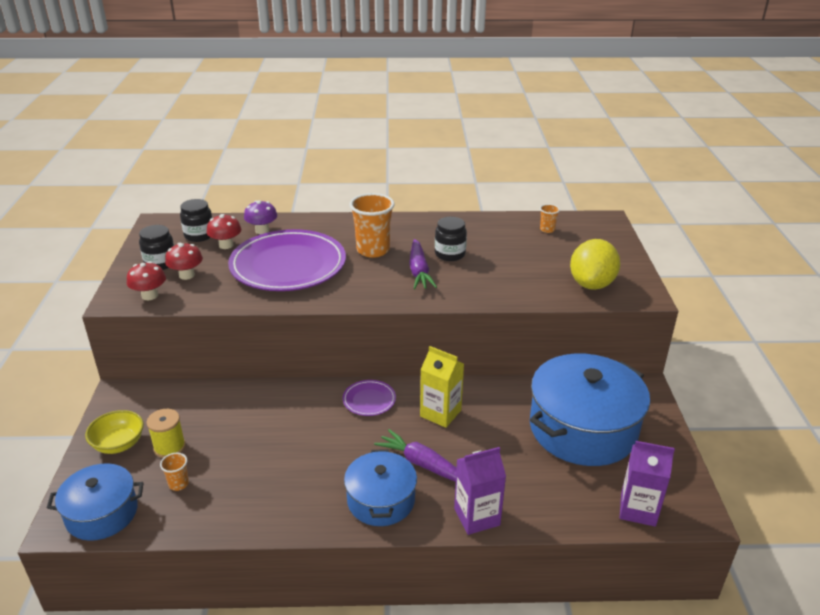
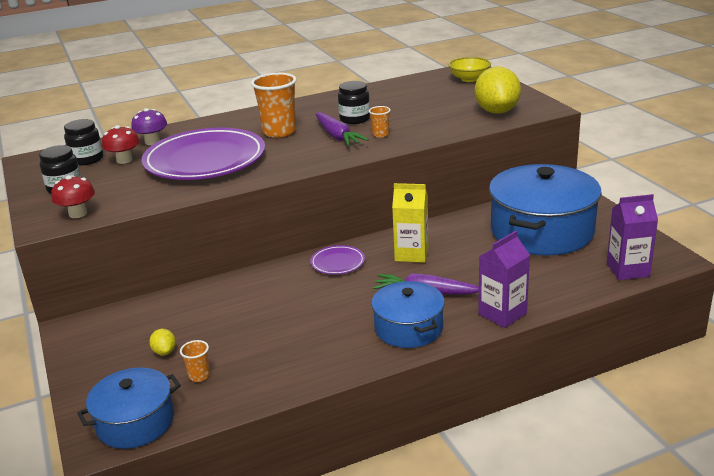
camera: 20 degrees left, 5 degrees down
(119, 444) = (106, 365): yellow bowl -> yellow bowl (469, 79)
(169, 447) = (164, 352): yellow spool -> yellow lemon
(186, 275) = (103, 190): red mushroom -> none
(547, 229) = (426, 85): orange cup -> orange cup (380, 134)

